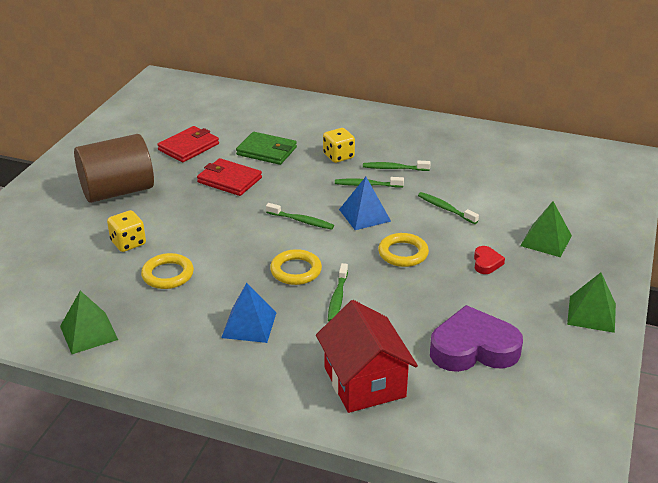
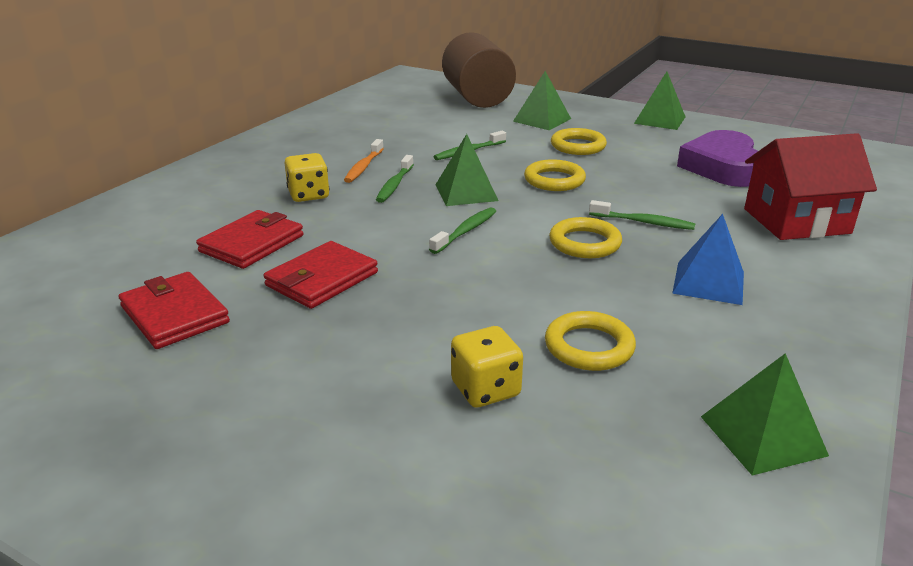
camera: 80 degrees left, 5 degrees down
(117, 191) = (288, 404): brown cylinder -> brown cylinder (477, 97)
(267, 151) = (252, 243): green wallet -> red wallet
(364, 215) = (466, 192): blue pyramid -> green pyramid
(394, 168) = (363, 167): green toothbrush -> orange toothbrush
(486, 263) = (578, 146): red heart -> yellow ring

